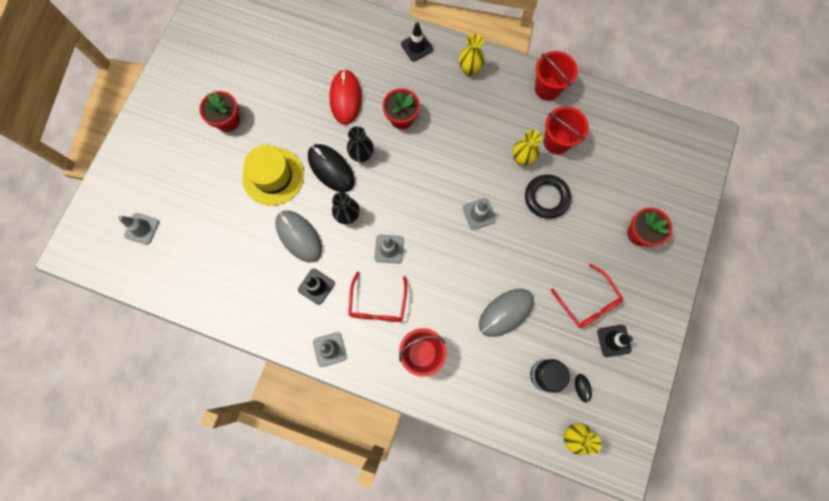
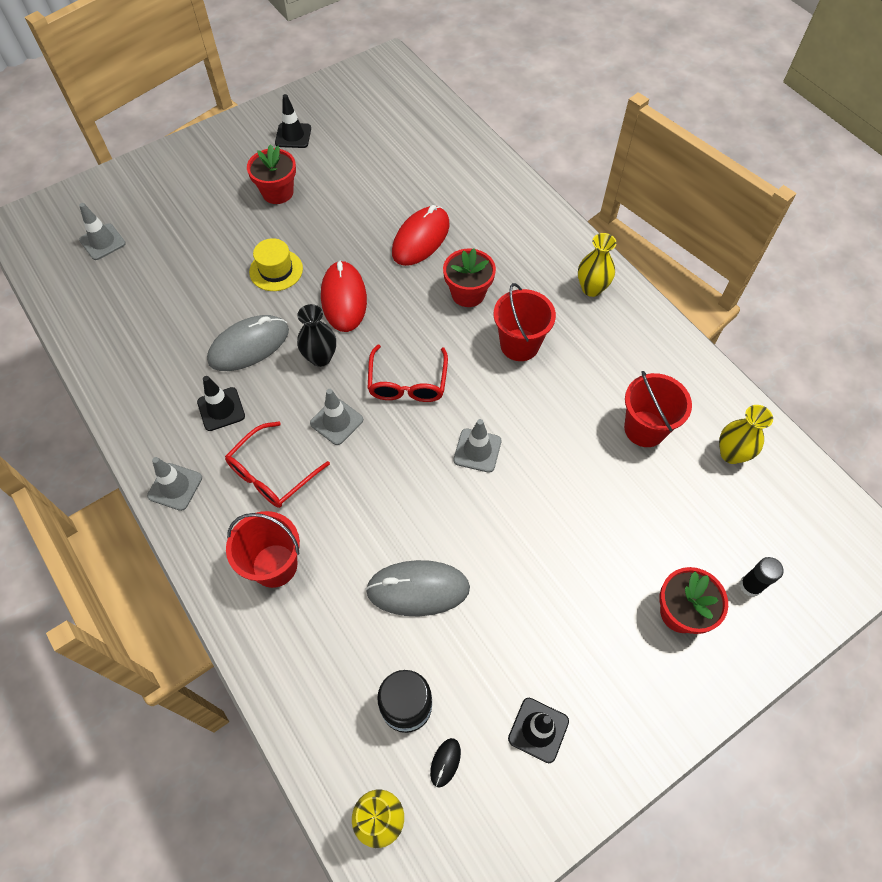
camera: 35 degrees right, 15 degrees down
(273, 176) = (276, 270): yellow hat -> yellow hat, size x0.64
(299, 236) = (249, 346): grey mouse -> grey mouse turned 60 degrees clockwise
(331, 169) = (344, 299): black mouse -> red mouse
(362, 155) = (390, 305): black vase -> none
(417, 47) = (546, 232): black traffic cone -> black traffic cone (293, 136)
(522, 159) = (582, 421): yellow vase -> yellow vase (731, 454)
(546, 198) = (580, 485): black ring -> none
(547, 88) = (678, 362): red bucket -> red bucket (519, 345)
(588, 302) = (539, 652): red glasses -> red glasses (407, 383)
(662, 196) = (750, 585): none -> black glue stick

